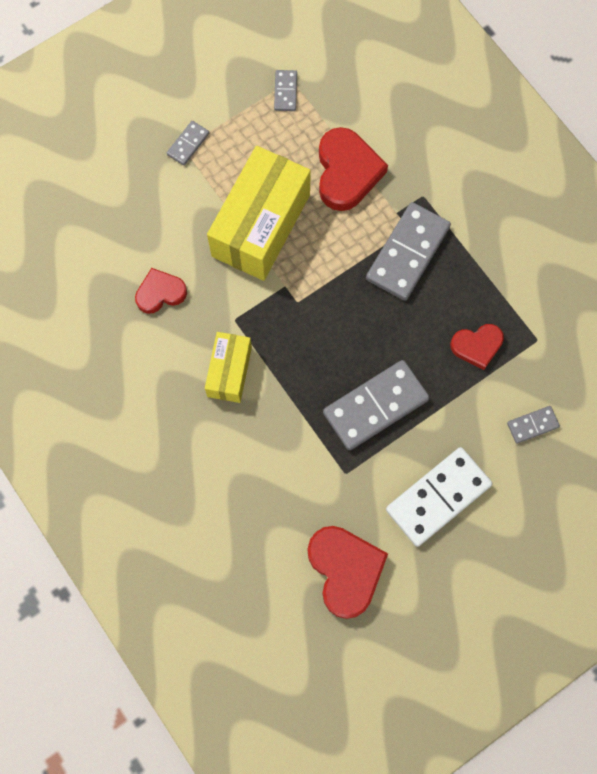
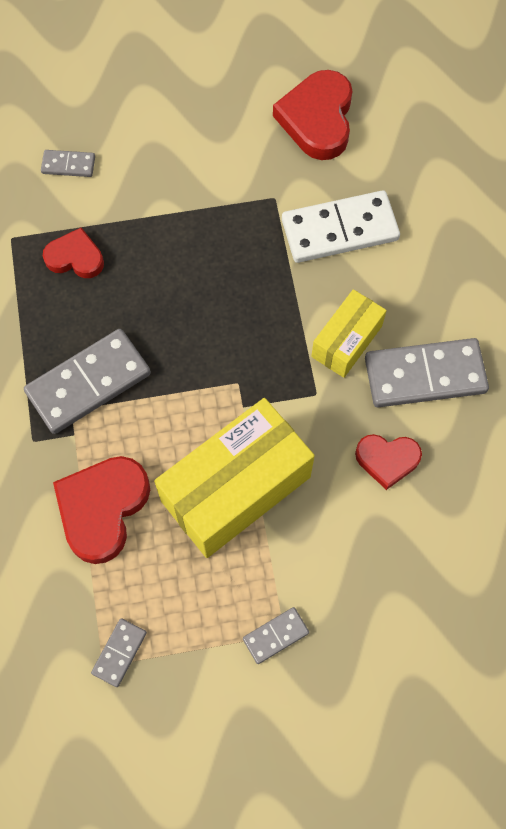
camera: 155 degrees left, 5 degrees down
(375, 406) = (211, 244): grey domino -> grey domino (425, 375)
(438, 497) = (197, 142): white domino -> white domino (340, 230)

